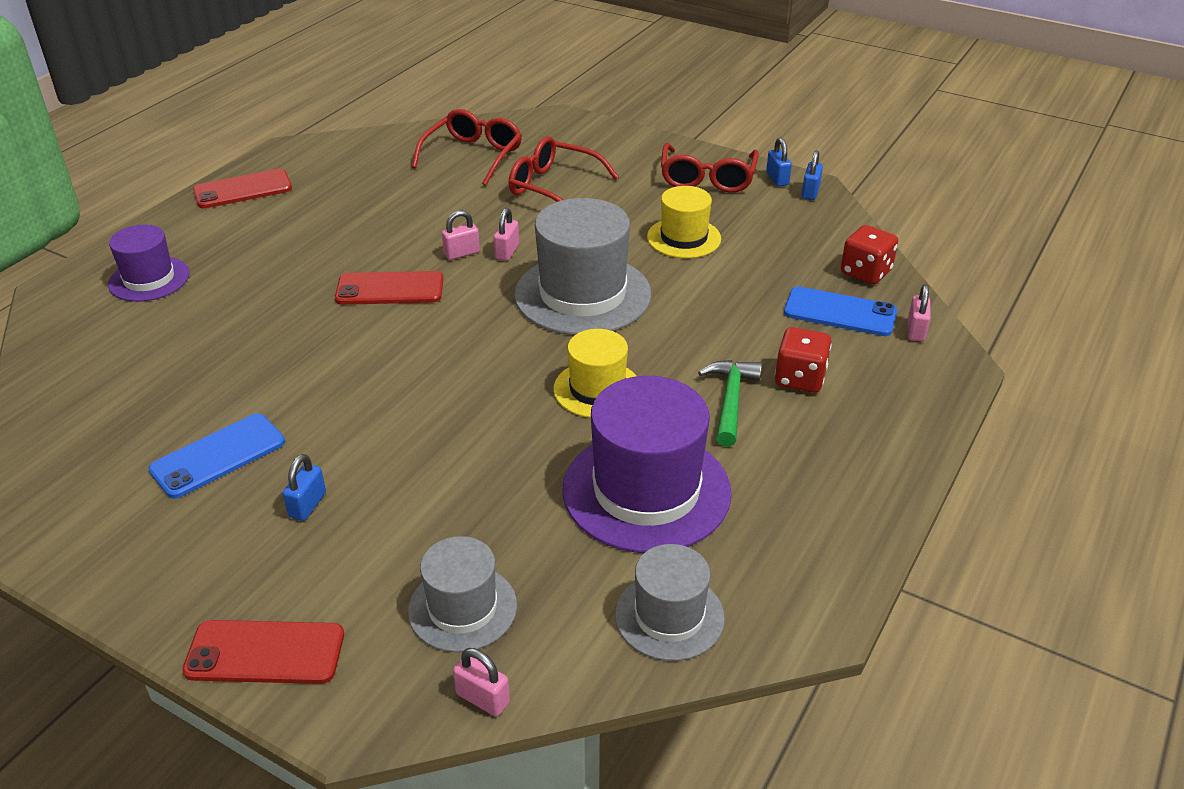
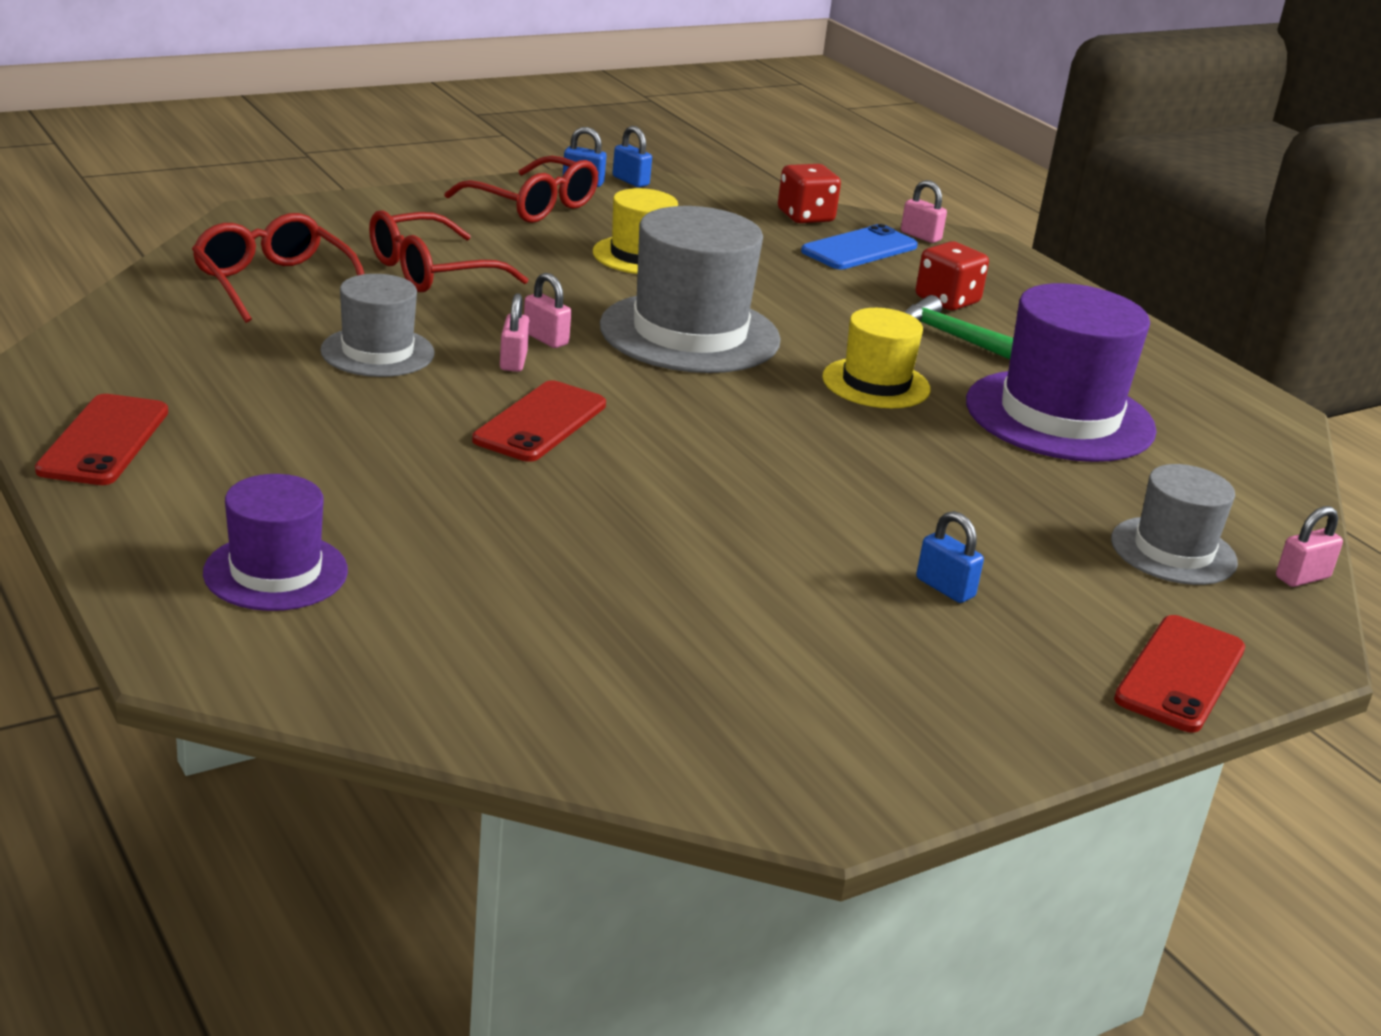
camera: 65 degrees left, 10 degrees down
(218, 456) = (797, 620): blue phone -> none
(669, 616) = (1239, 464): grey hat -> grey hat (377, 352)

